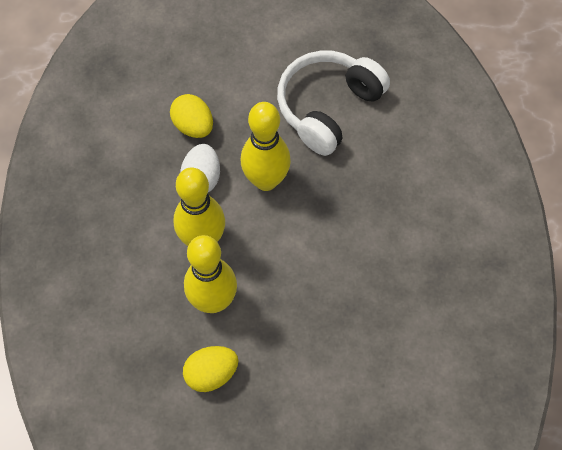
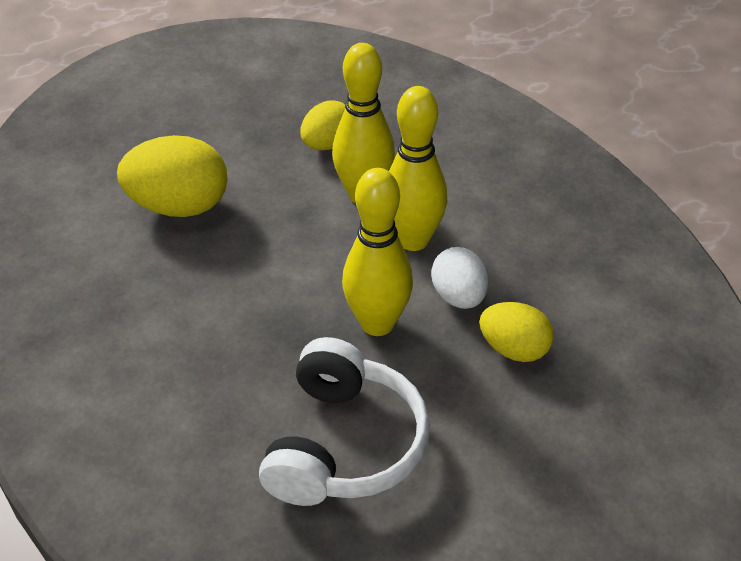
camera: 155 degrees right, 20 degrees down
(359, 353) = (179, 206): none -> yellow egg

